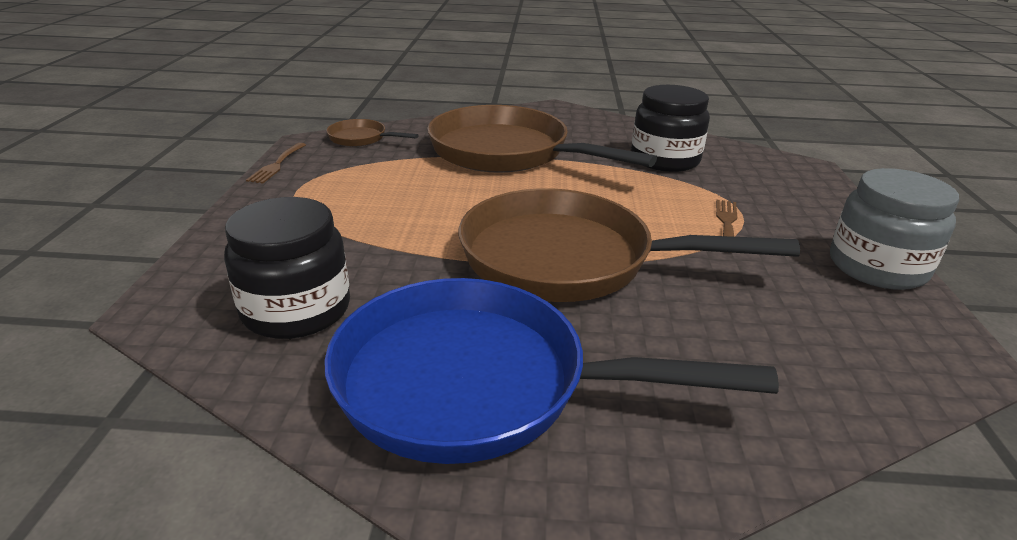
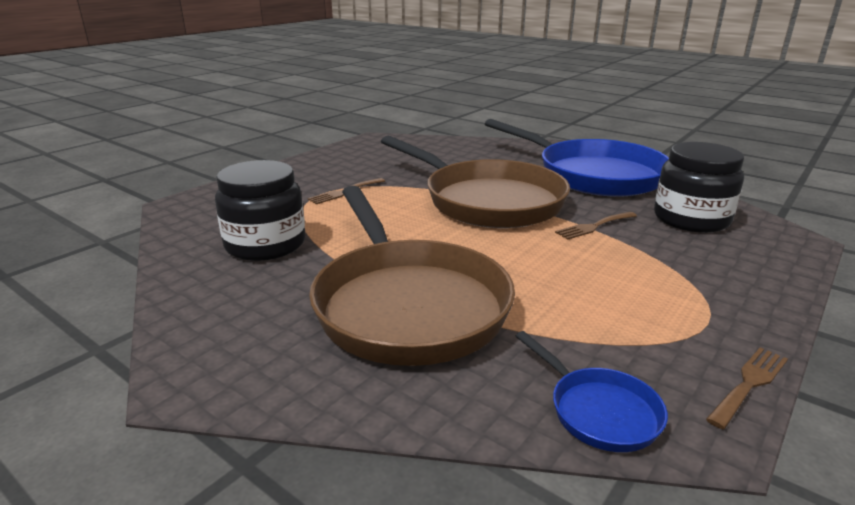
camera: 145 degrees left, 5 degrees down
(361, 138) = (599, 411): brown pan -> blue pan
(418, 257) = (594, 226): none -> brown fork
(877, 267) = (321, 160): grey jar -> none

